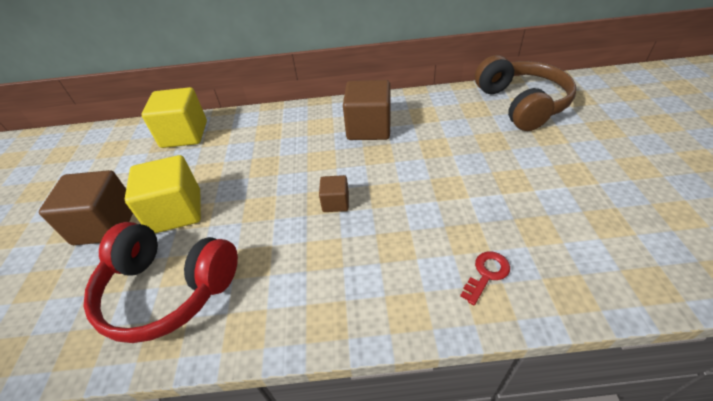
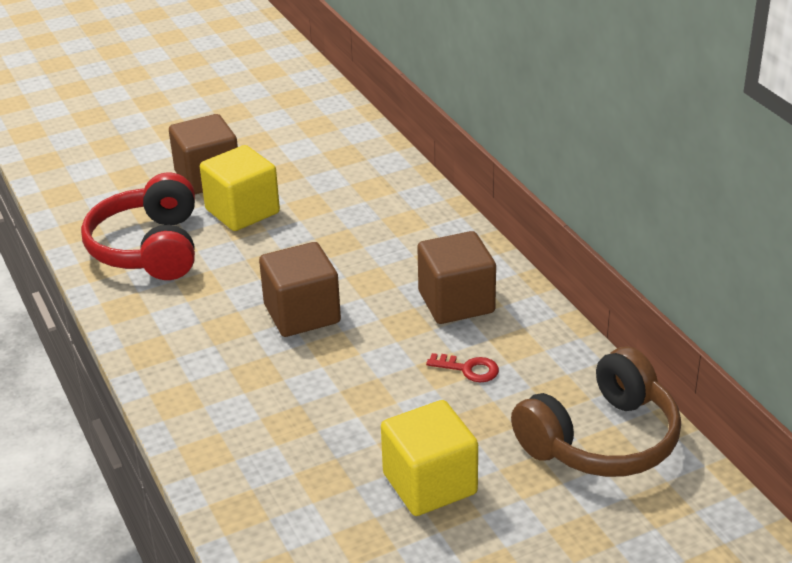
camera: 65 degrees right, 10 degrees down
(184, 134) = (366, 162): yellow cube -> yellow cube (429, 484)
(335, 202) = (302, 314): brown cube -> brown cube, size x1.95
(486, 274) = (242, 446): red key -> red key (468, 369)

